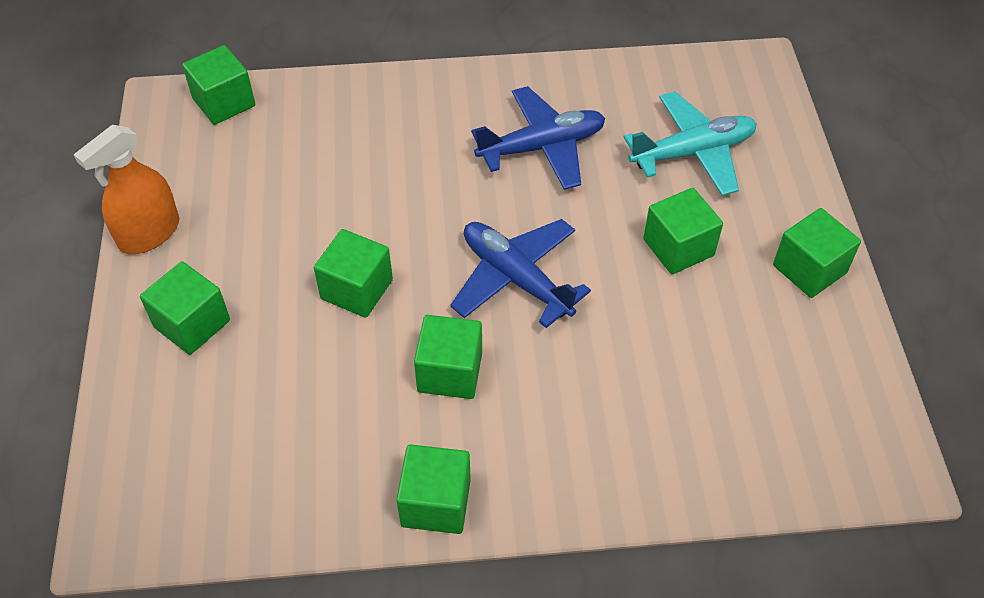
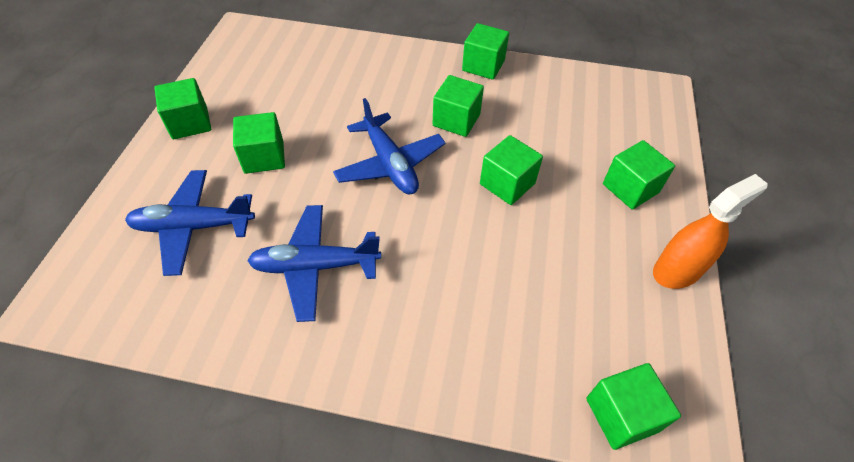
camera: 165 degrees left, 0 degrees up
(692, 153) = (194, 227): turquoise plane -> blue plane

